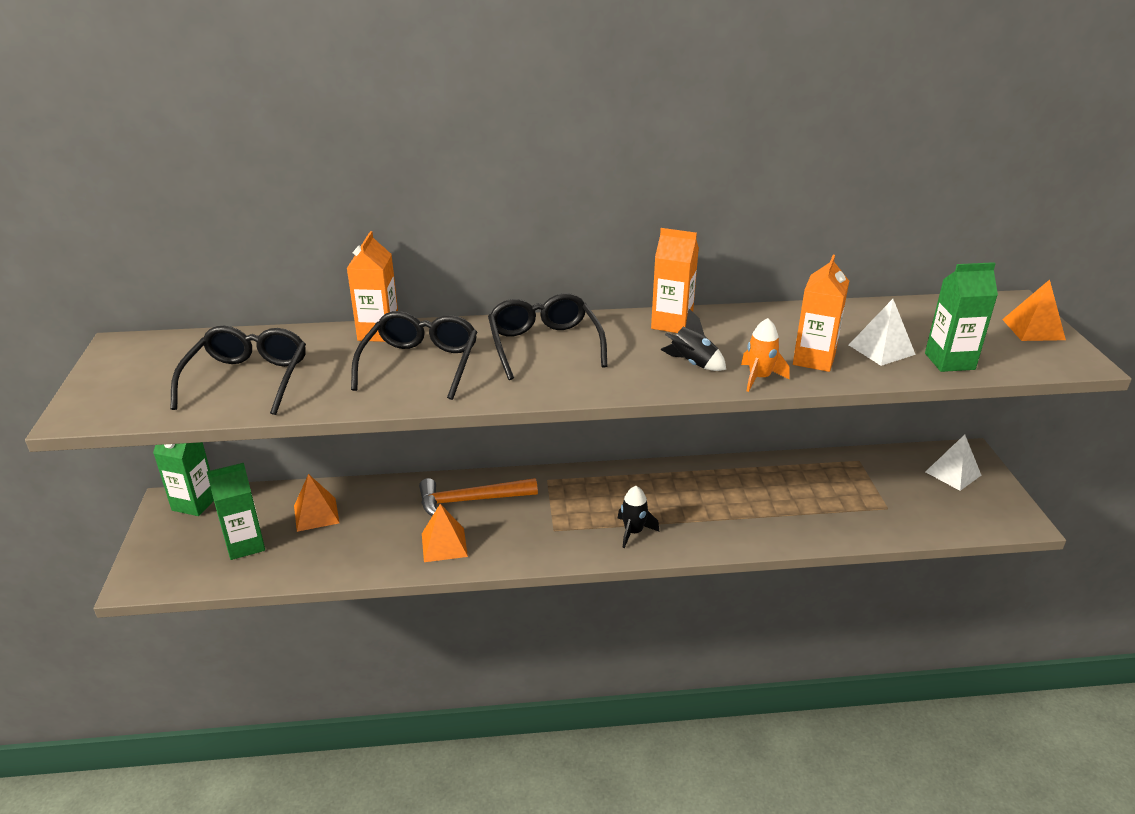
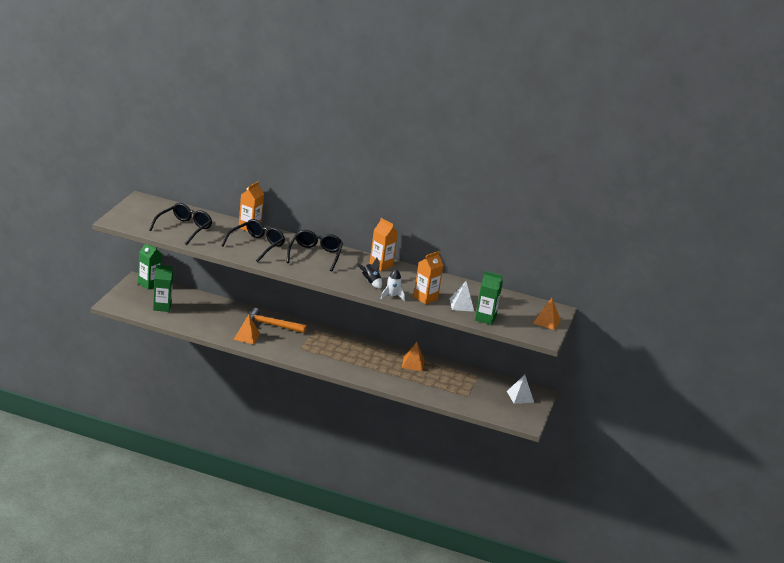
camera: 20 degrees right, 5 degrees down
(316, 514) = (199, 306): orange pyramid -> orange pyramid (413, 364)
(633, 532) = (335, 362): black rocket -> none
(759, 378) = (392, 296): orange rocket -> white rocket

